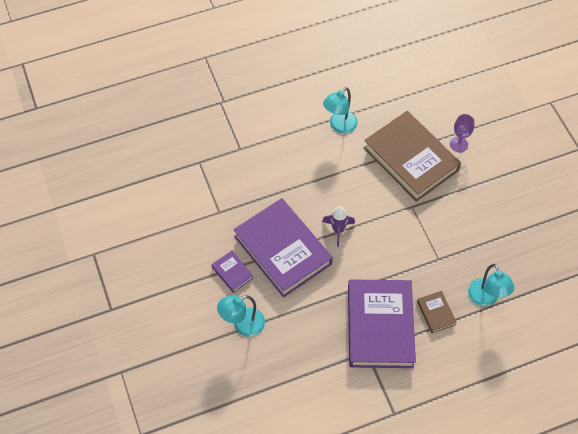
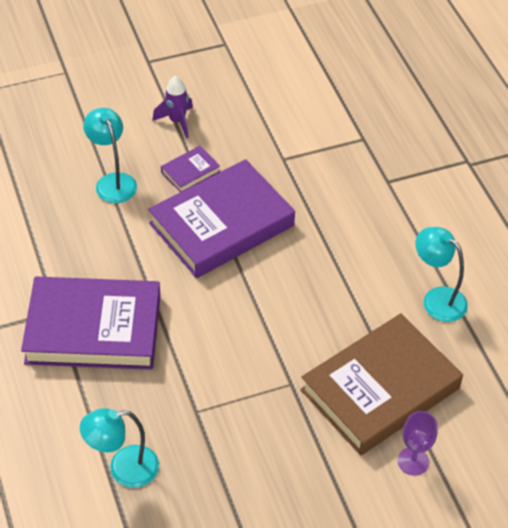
camera: 90 degrees right, 10 degrees down
(338, 230) = (252, 288): purple rocket -> purple rocket (177, 121)
(436, 313) = (106, 399): brown book -> none

